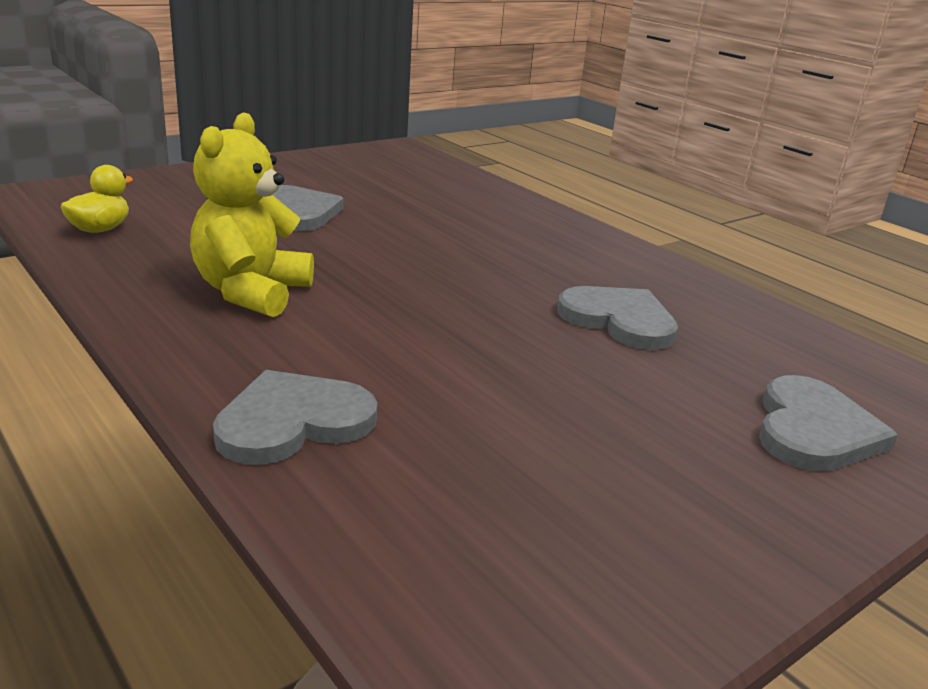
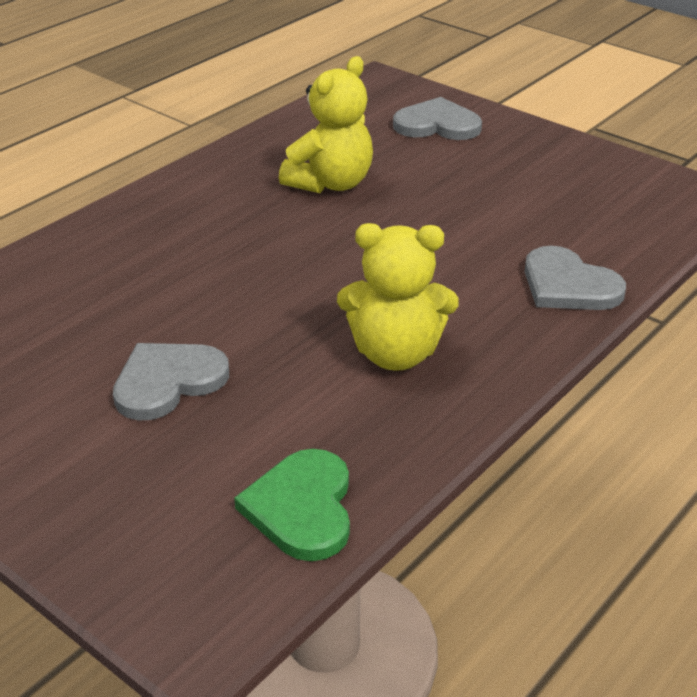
camera: 100 degrees left, 10 degrees up
(100, 229) = (302, 508): yellow duck -> green heart
(619, 320) = (331, 183): grey heart -> yellow teddy bear

